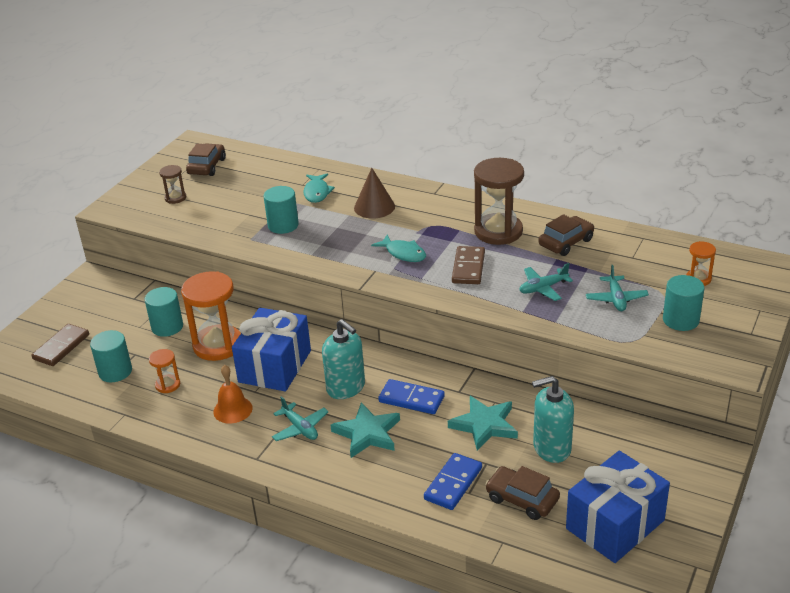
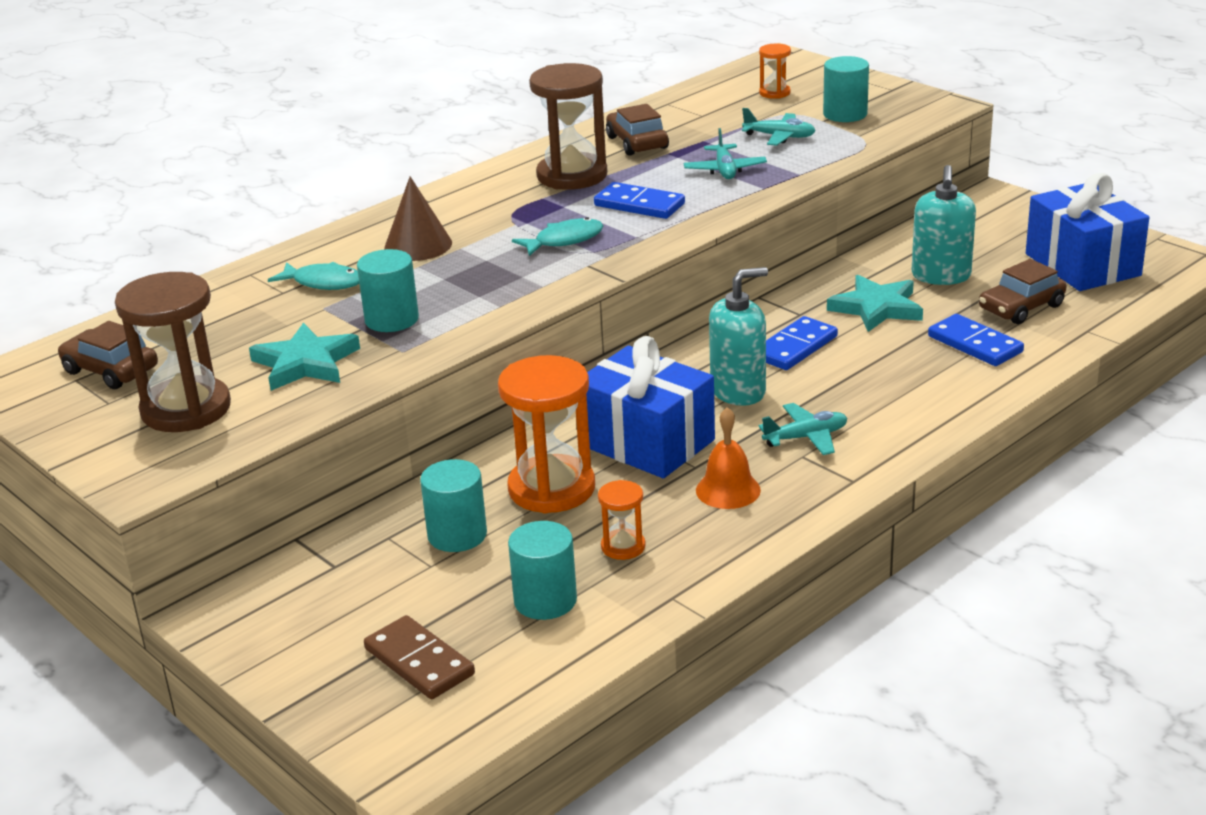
camera: 70 degrees left, 5 degrees down
(175, 198) = (186, 409): brown hourglass -> brown hourglass, size x2.07
(367, 433) = (847, 388): turquoise star -> turquoise star (305, 363)
(468, 267) = (639, 205): brown domino -> blue domino

